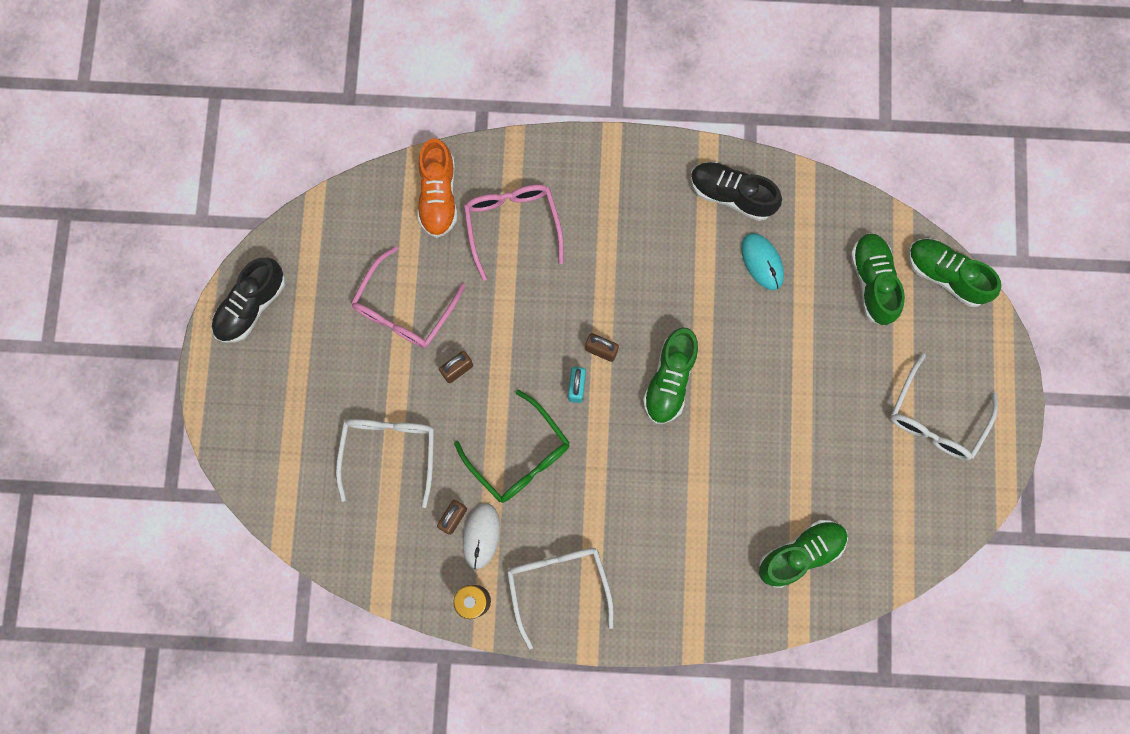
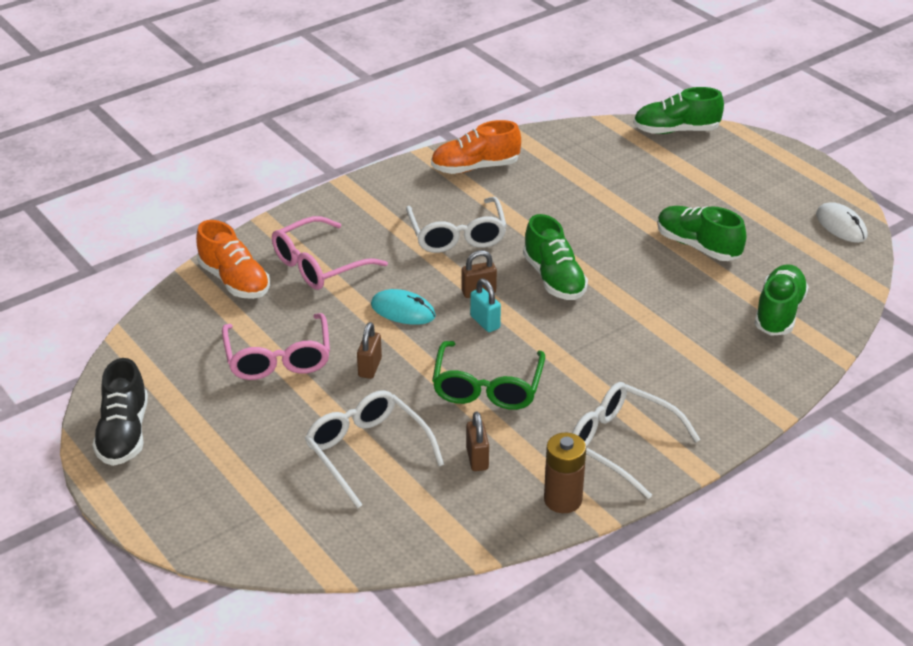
camera: 40 degrees left, 40 degrees down
(481, 536) = (516, 455): white mouse -> white mouse (841, 226)
(512, 225) = (319, 265): pink glasses -> pink glasses turned 75 degrees counterclockwise
(519, 455) = (487, 387): green glasses -> green glasses turned 90 degrees clockwise
(731, 195) = (475, 167): black shoe -> orange shoe
(762, 262) = (541, 187): turquoise mouse -> turquoise mouse (403, 311)
(872, 282) = (632, 157): green shoe -> green shoe (698, 246)
(935, 418) = (767, 195): white glasses -> white glasses (457, 235)

